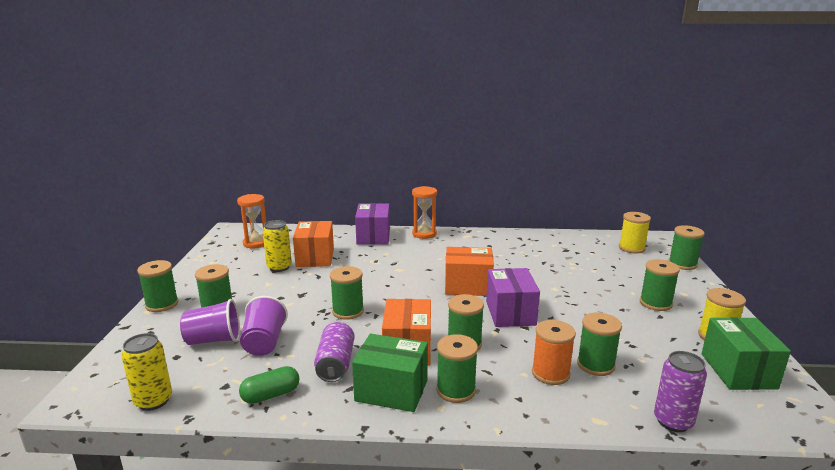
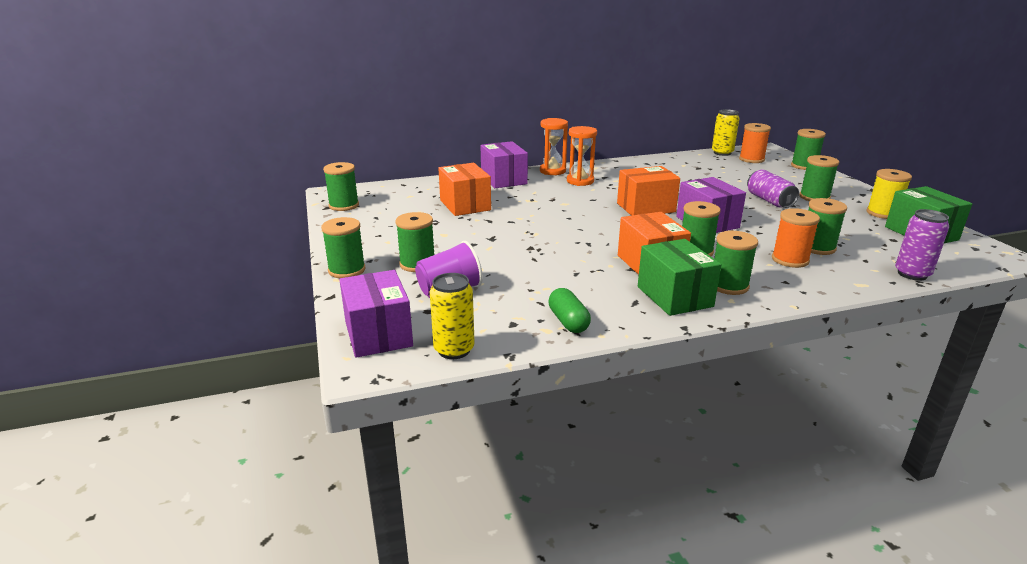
camera: 20 degrees left, 5 degrees up
(118, 371) = (378, 334): none -> purple box
(256, 243) = (381, 201): orange hourglass -> orange hourglass (580, 181)
(264, 342) = (506, 283): purple cup -> none
(271, 395) = (568, 321): green capsule -> green capsule turned 60 degrees counterclockwise
(279, 267) = (437, 219): yellow can -> yellow can (722, 153)
(335, 364) = (599, 287): purple can -> purple can (769, 200)
(348, 311) = (557, 244): green spool -> green spool (344, 205)
(391, 390) = (674, 296): green box -> green box turned 75 degrees clockwise
(631, 248) = (751, 159): yellow spool -> orange spool

